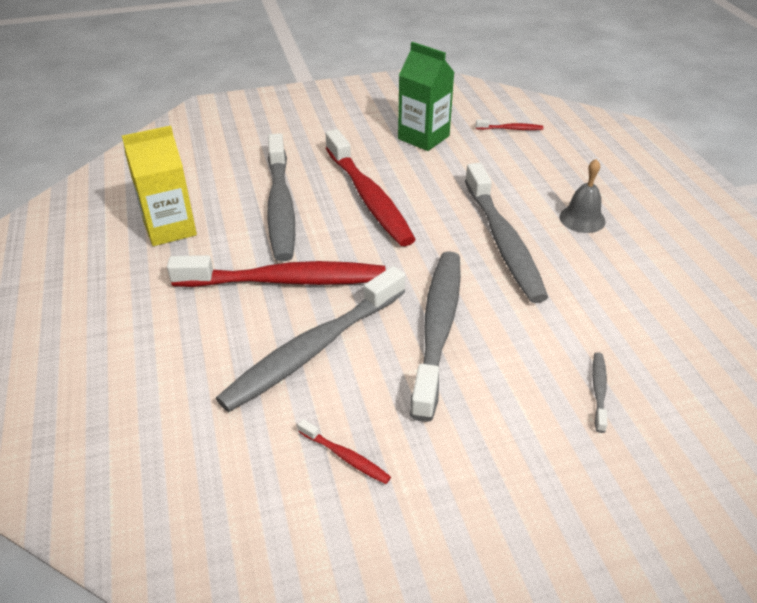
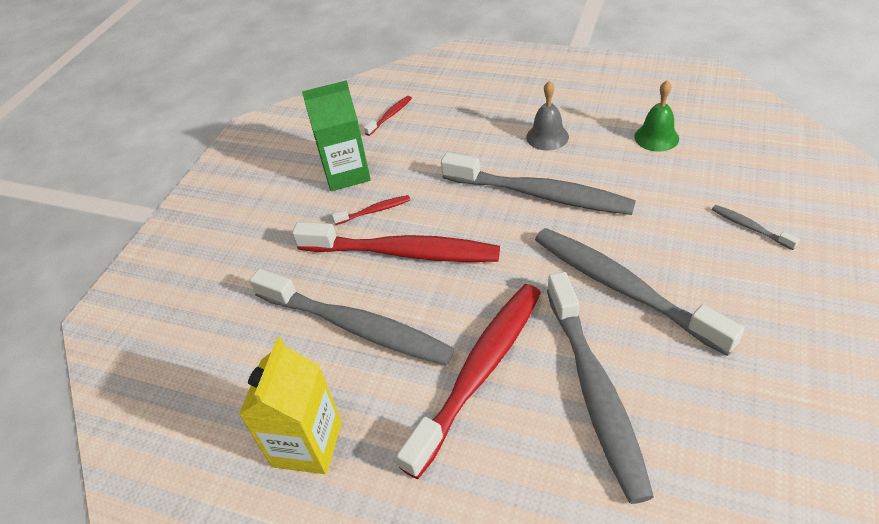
camera: 50 degrees left, 5 degrees up
(345, 457) = (749, 426): red toothbrush -> red toothbrush (374, 211)
(661, 286) = (656, 137): none -> green bell

